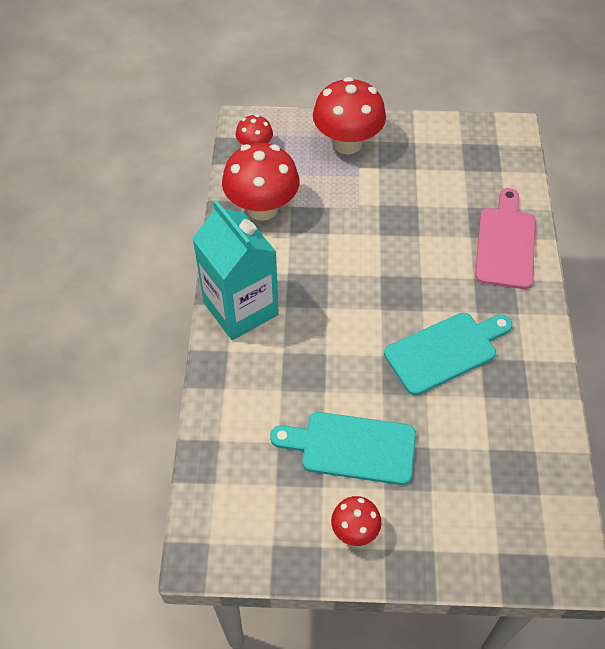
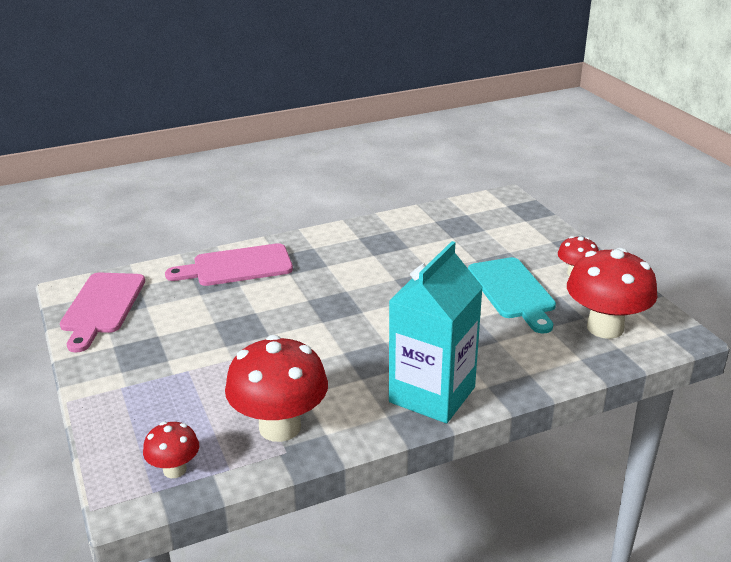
camera: 115 degrees left, 25 degrees down
(347, 143) = (134, 393): red mushroom -> red mushroom (605, 328)
(445, 351) = (381, 271): turquoise cutting board -> none
(477, 144) = (102, 306): none -> pink cutting board

